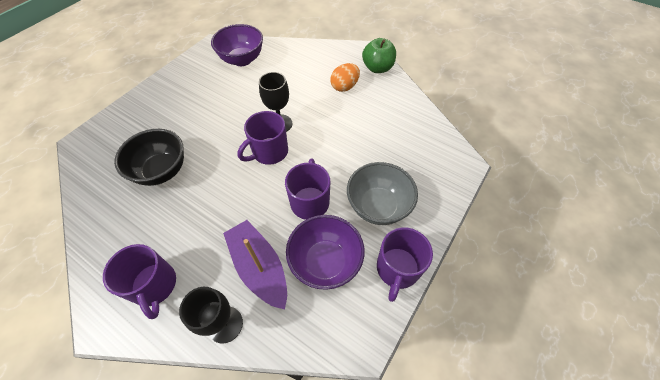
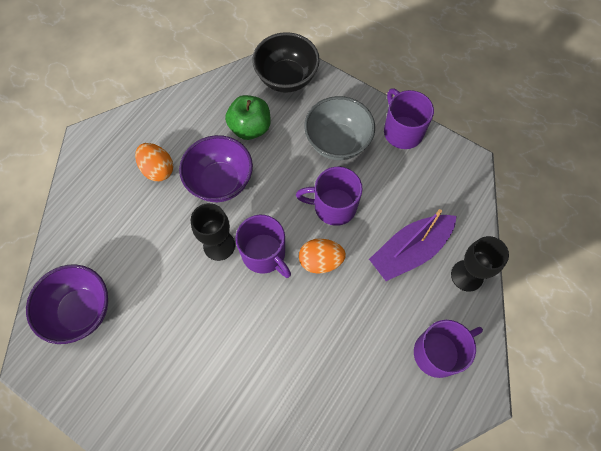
camera: 90 degrees left, 10 degrees up
(162, 171) = (292, 384): black bowl -> black bowl (286, 78)
(258, 191) = (320, 261): none -> orange egg
(325, 262) = (400, 191): purple bowl -> purple bowl (220, 182)
(377, 68) = (126, 129): green apple -> green apple (250, 128)
(397, 269) = (402, 131): purple mug -> purple mug turned 135 degrees counterclockwise

